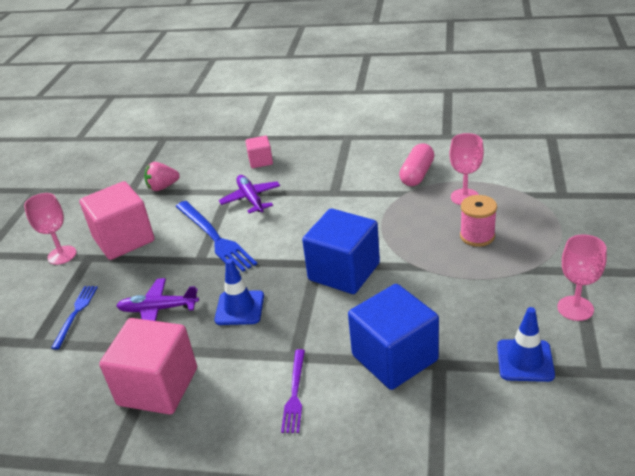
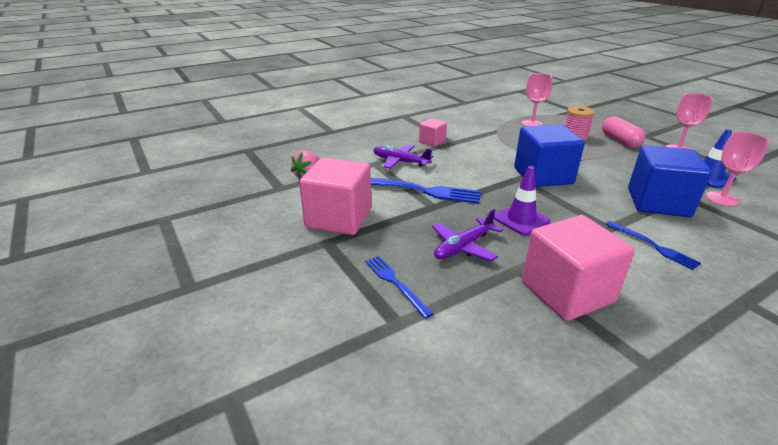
camera: 45 degrees left, 5 degrees down
(62, 255) = (293, 251): pink goblet -> pink goblet (722, 199)
(239, 308) = (521, 219): blue traffic cone -> purple traffic cone
(260, 161) = (365, 141): pink cube -> pink cube (432, 141)
(295, 394) = (653, 246): purple fork -> blue fork
(417, 174) = (485, 121): pink capsule -> pink capsule (620, 141)

